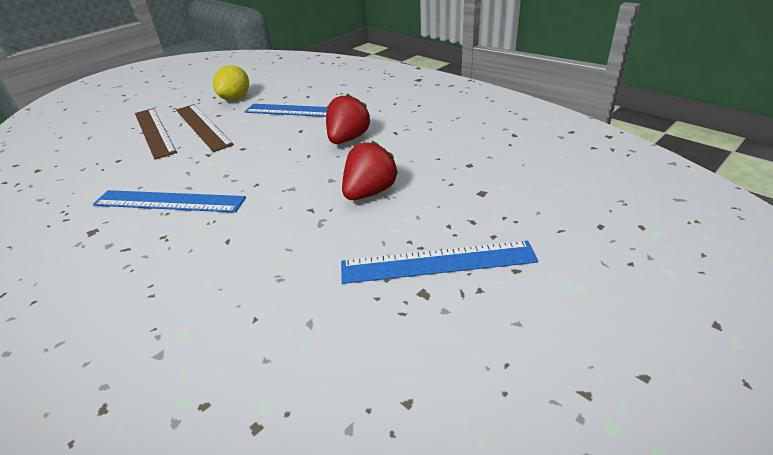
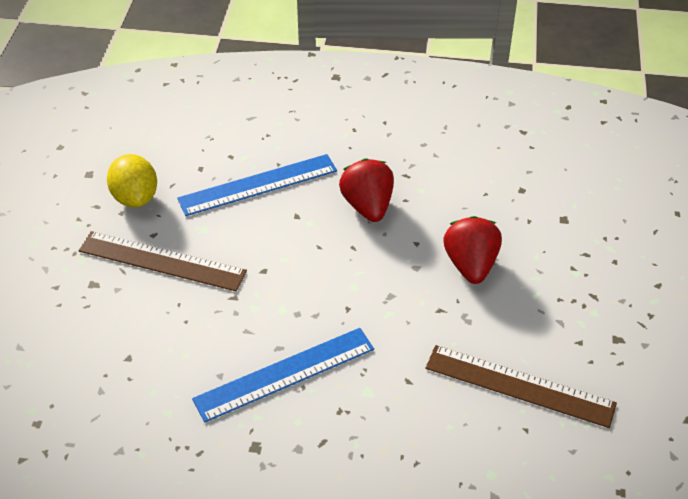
camera: 40 degrees left, 10 degrees up
(154, 132) = (106, 297): brown ruler -> brown ruler (519, 385)
(437, 262) = (600, 307): blue ruler -> none

